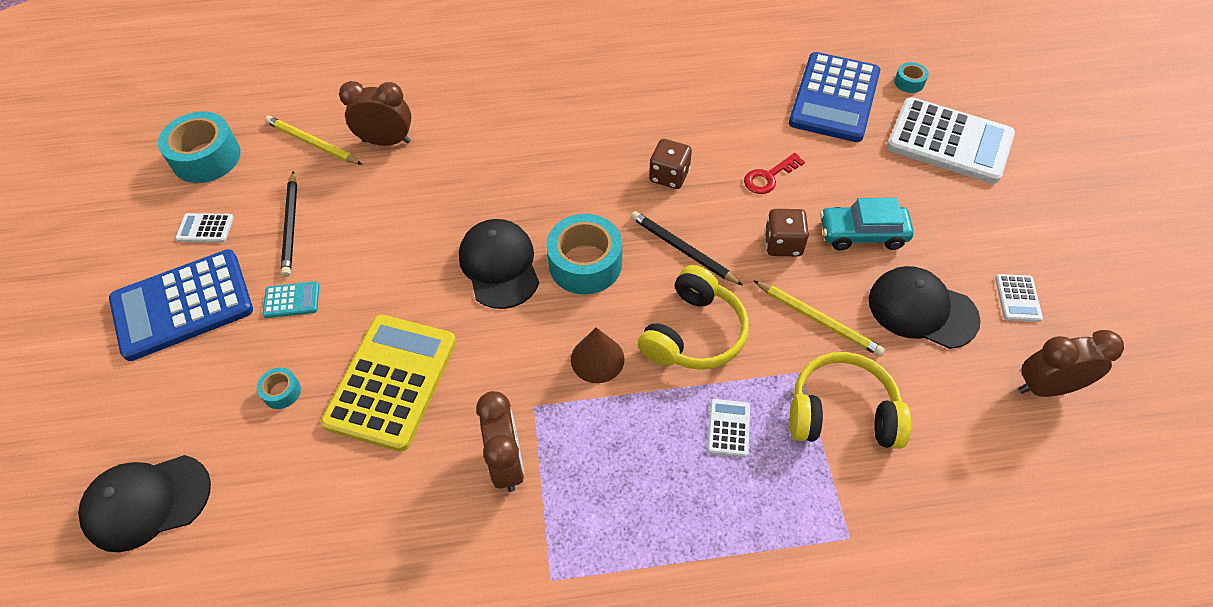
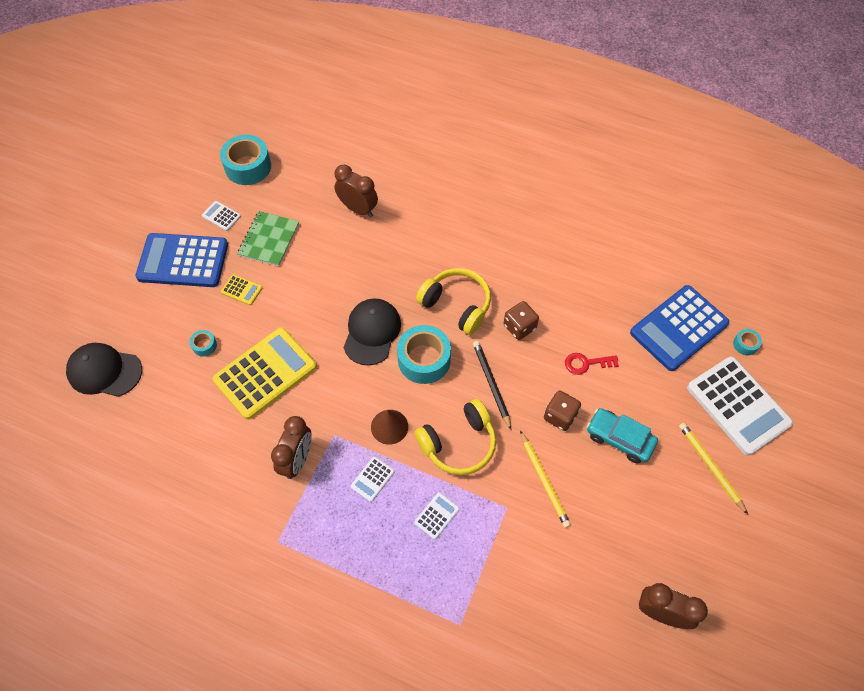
camera: 30 degrees right, 5 degrees up
(291, 226) = (269, 240): black pencil -> green notebook
(291, 300) = (241, 290): turquoise calculator -> yellow calculator
(312, 143) = (313, 187): yellow pencil -> yellow pencil (710, 467)
(842, 413) = (513, 548): yellow headphones -> yellow headphones (456, 305)
(922, 309) = (618, 513): black cap -> none
(1017, 298) = (692, 544): white calculator -> white calculator (372, 479)

